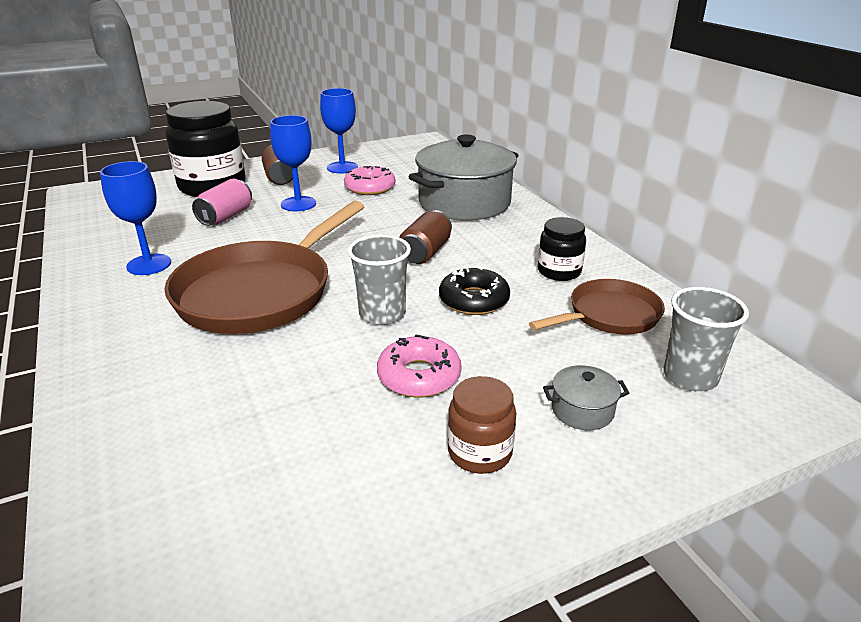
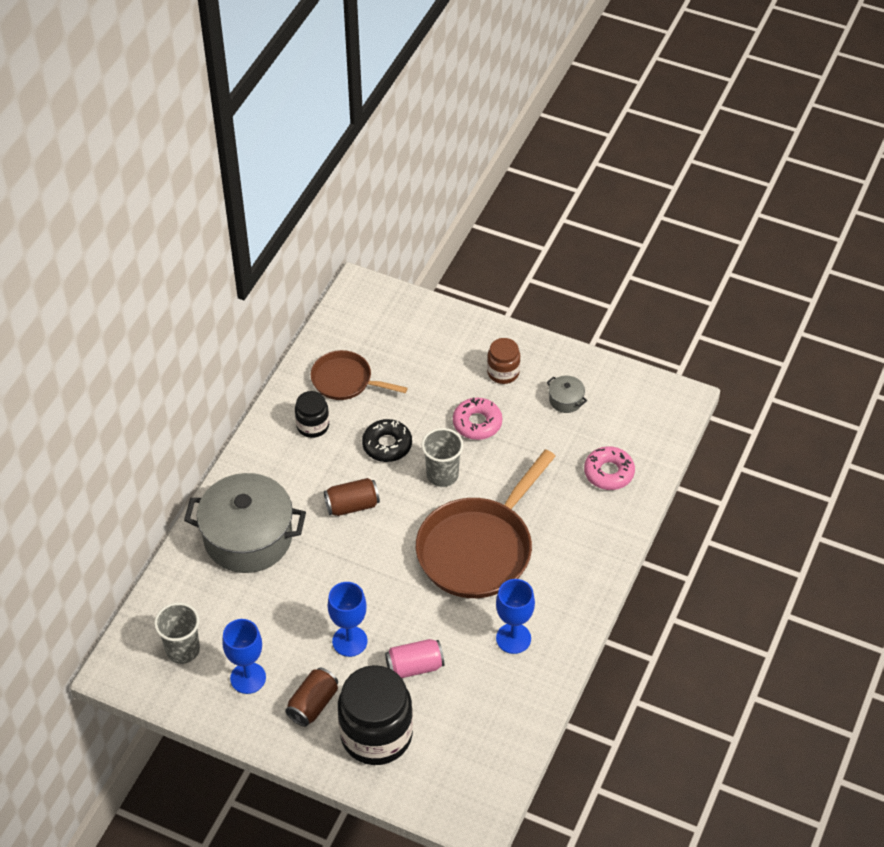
camera: 130 degrees left, 20 degrees up
(261, 292) = (479, 548): brown pan -> brown pan turned 135 degrees clockwise
(370, 188) = (274, 620): pink donut -> pink donut (609, 472)
(582, 410) = (441, 354): grey pot -> grey pot (566, 400)
(690, 377) = (376, 329): grey cup -> grey cup (183, 650)

